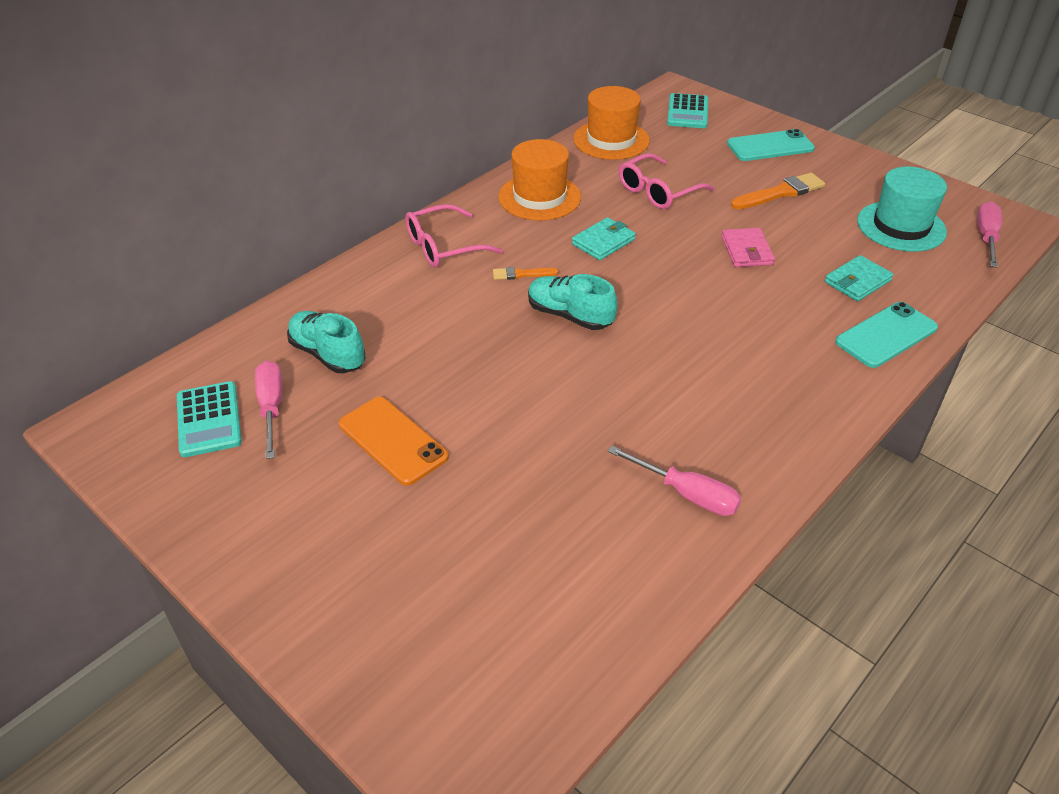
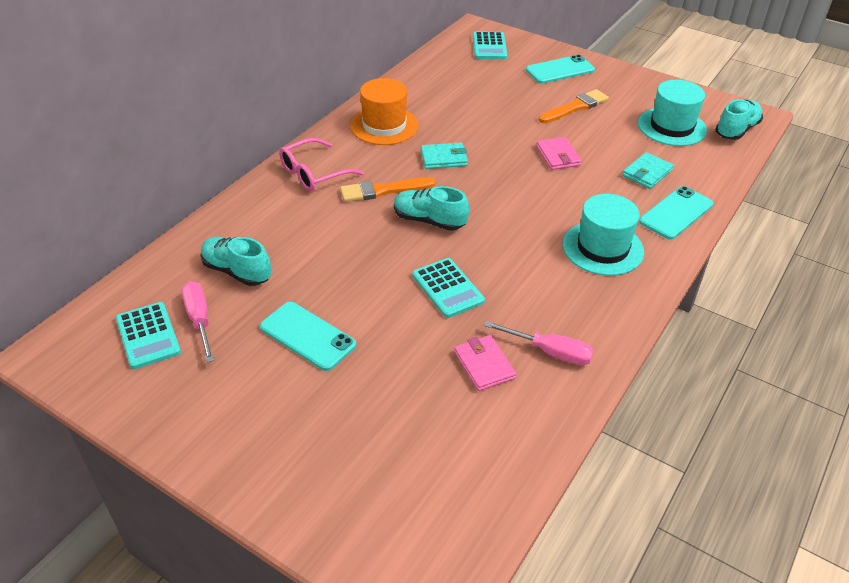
camera: 10 degrees left, 0 degrees up
(393, 440) = (307, 336): orange phone -> turquoise phone
(521, 274) = (383, 190): orange brush -> orange brush, size x1.79
(575, 400) = (448, 288): none -> turquoise calculator
(600, 501) = (484, 365): none -> pink wallet
(603, 242) = (444, 158): turquoise wallet -> turquoise wallet turned 45 degrees clockwise
(611, 140) = (432, 74): orange hat -> none
(658, 191) = (479, 113): pink glasses -> none
(781, 370) = (602, 248): none -> turquoise hat
(986, 237) = (736, 130): pink screwdriver -> turquoise shoe

